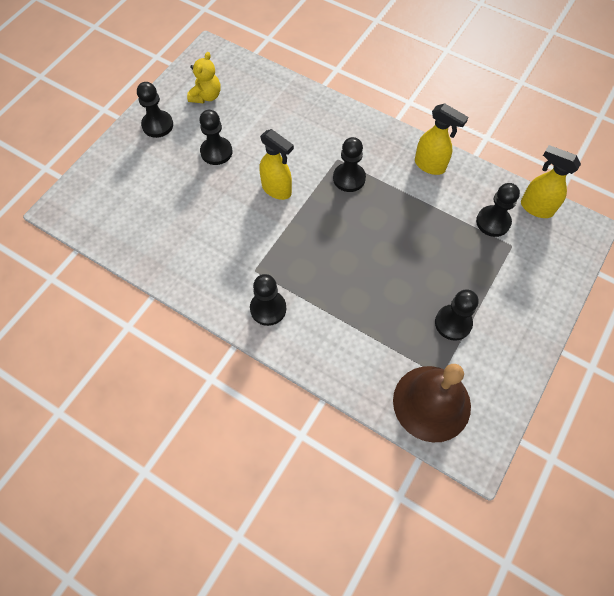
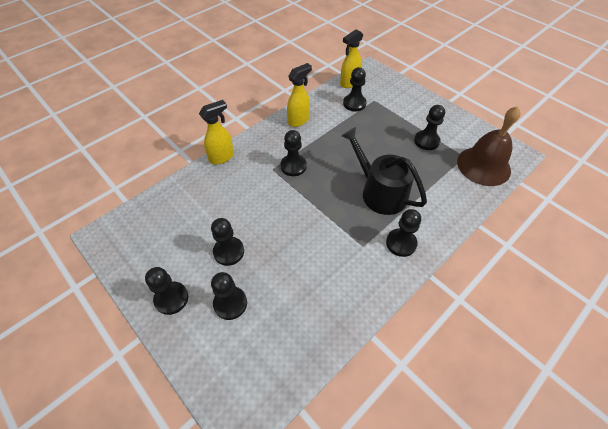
camera: 75 degrees left, 10 degrees down
(161, 170) = (230, 303): none -> black pawn
(206, 96) = (157, 248): yellow teddy bear -> none
(277, 189) = (287, 214): yellow spray bottle -> yellow spray bottle (222, 157)
(338, 276) = (380, 192): none -> black watering can

